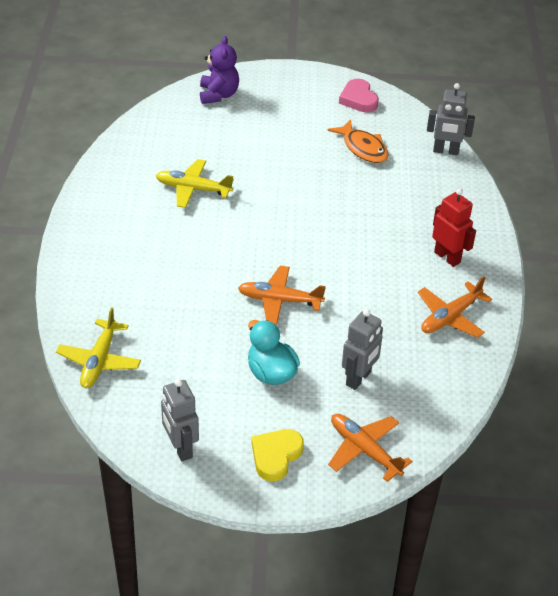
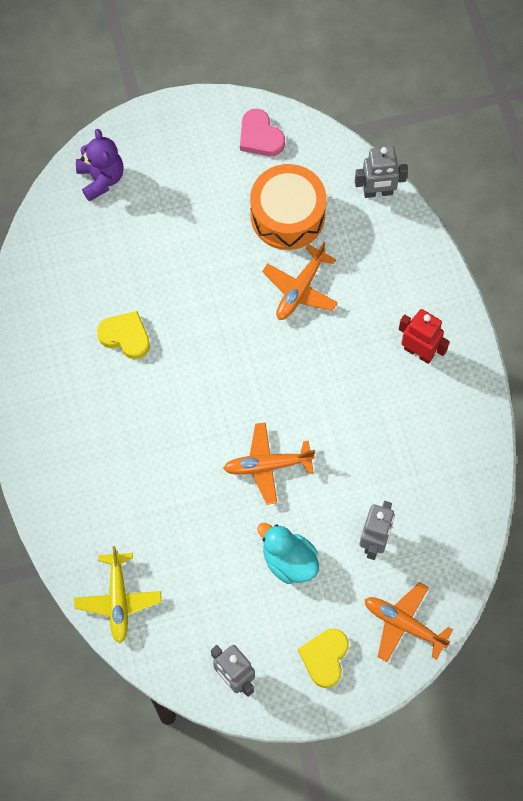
camera: 15 degrees left, 25 degrees up
(193, 189) = (125, 336): yellow plane -> yellow heart
(363, 148) = (287, 215): orange fish -> orange drum
(450, 317) = (442, 433): orange plane -> orange plane (300, 289)

